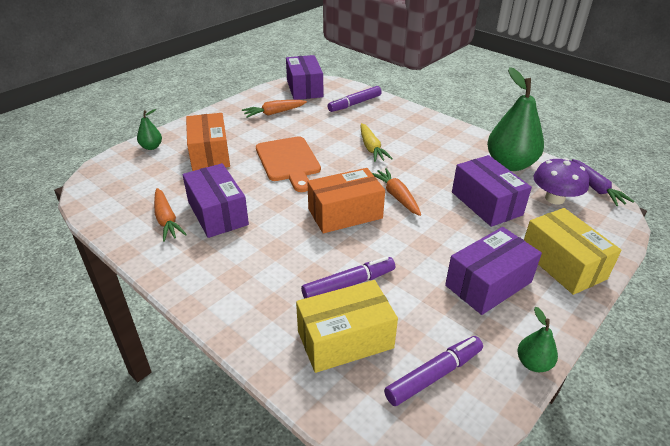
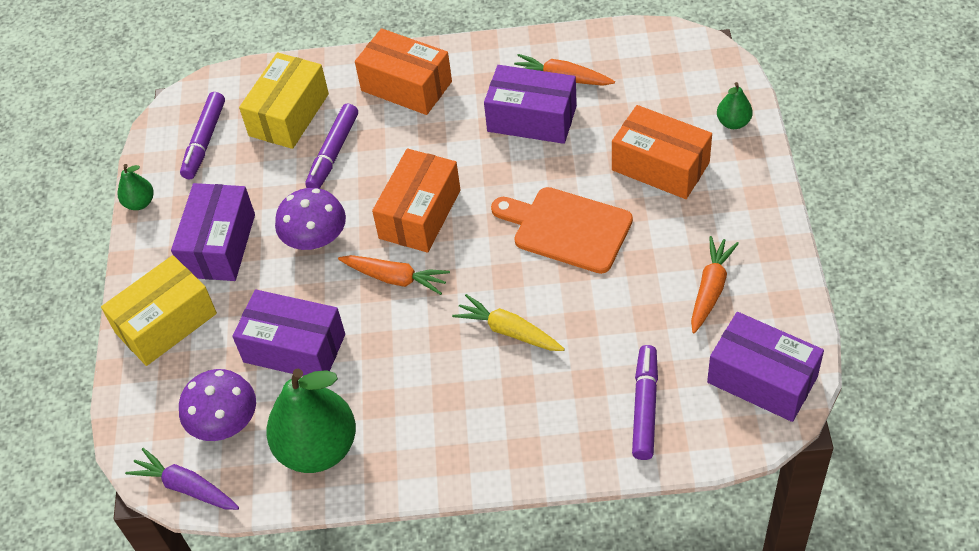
camera: 140 degrees right, 15 degrees up
(244, 289) = (406, 86): none -> orange box
(419, 243) = (315, 239): none -> purple mushroom
(562, 264) = (166, 323): yellow box -> yellow box turned 60 degrees counterclockwise

